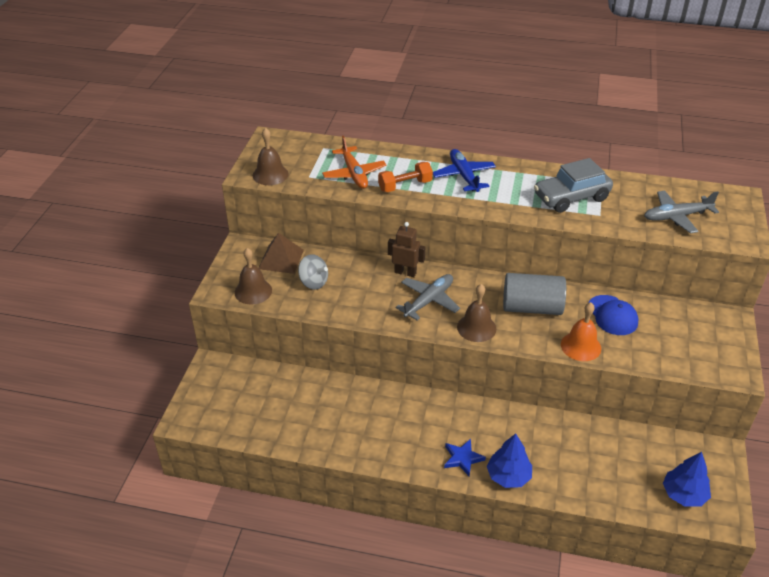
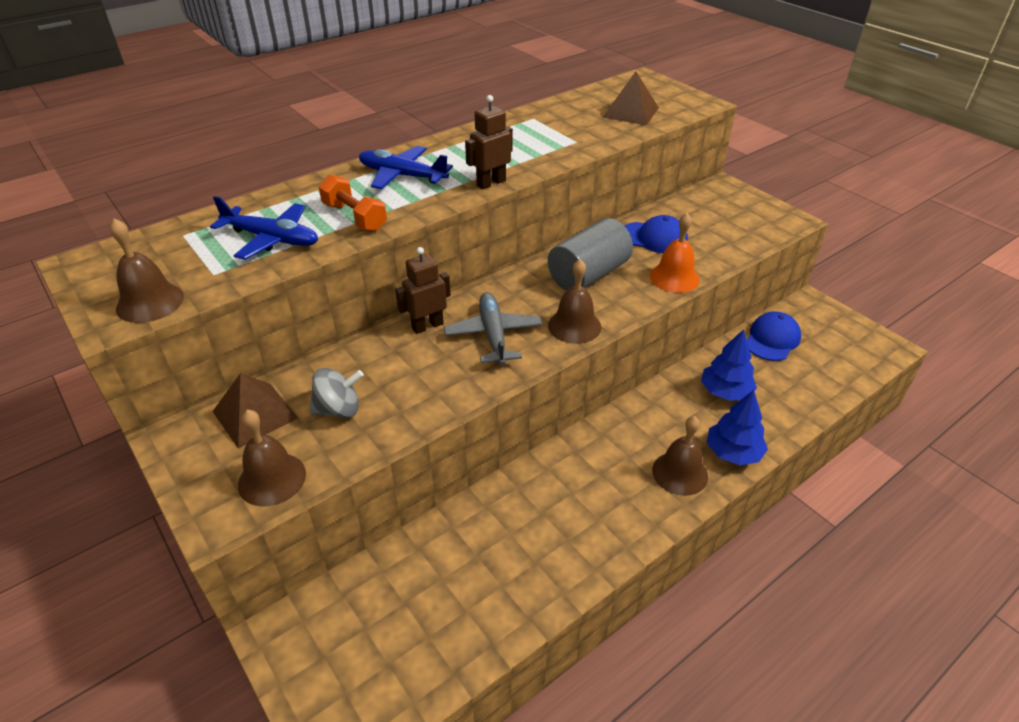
camera: 50 degrees left, 0 degrees up
(354, 173) = (271, 239): orange plane -> blue plane
(405, 186) = (355, 217): orange dumbbell -> orange dumbbell turned 60 degrees counterclockwise
(462, 458) = (680, 473): blue star -> brown bell
(502, 210) = (491, 183): none -> brown robot
(571, 197) = (530, 141): grey car -> none
(646, 447) = (772, 339): none -> blue cap
(677, 217) = (631, 112): grey plane -> brown pyramid
(684, 494) = (843, 352): blue tree -> blue tree (725, 391)

